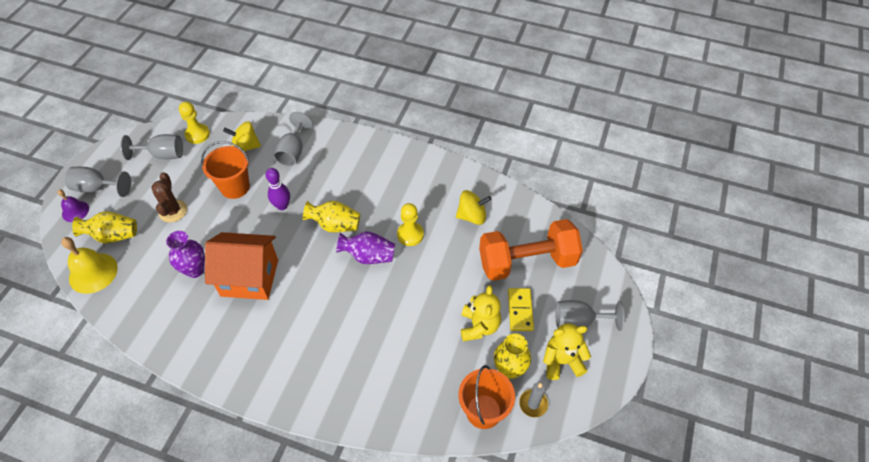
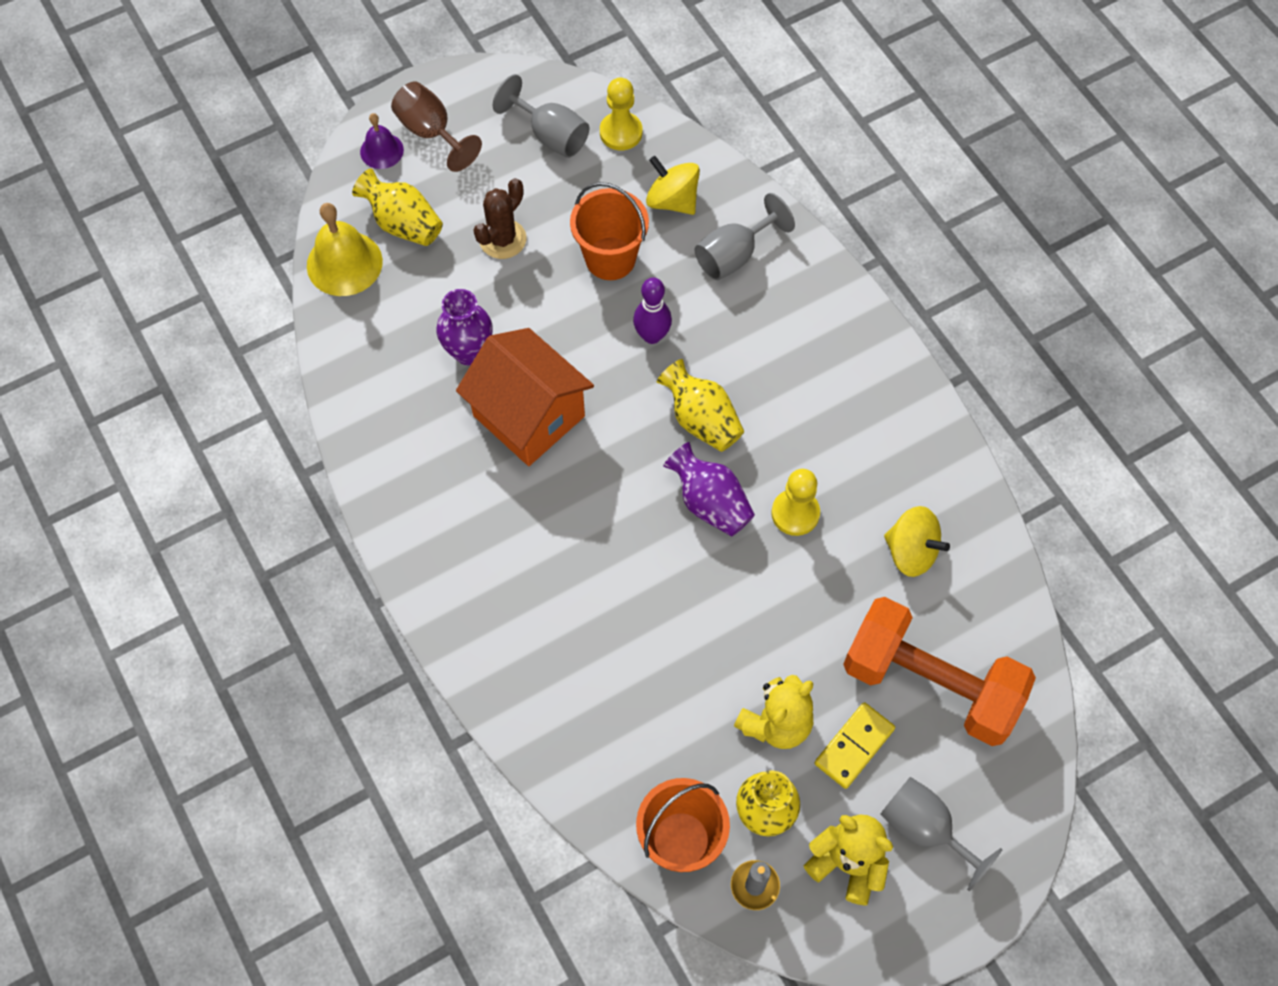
camera: 40 degrees right, 10 degrees up
(97, 188) = (431, 132): grey goblet -> brown goblet

